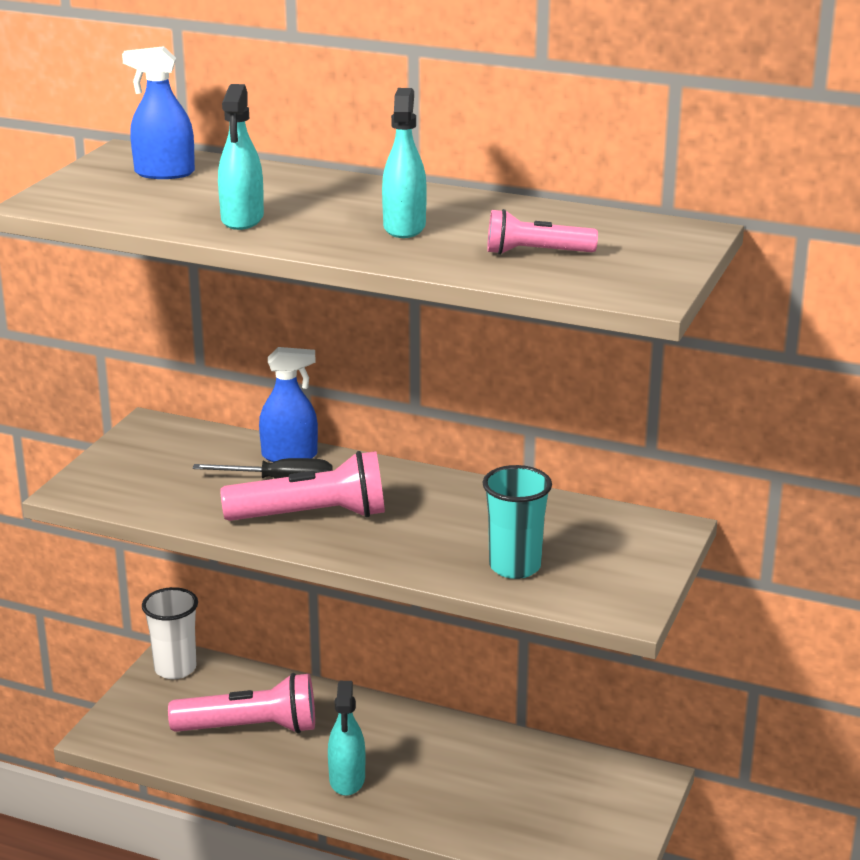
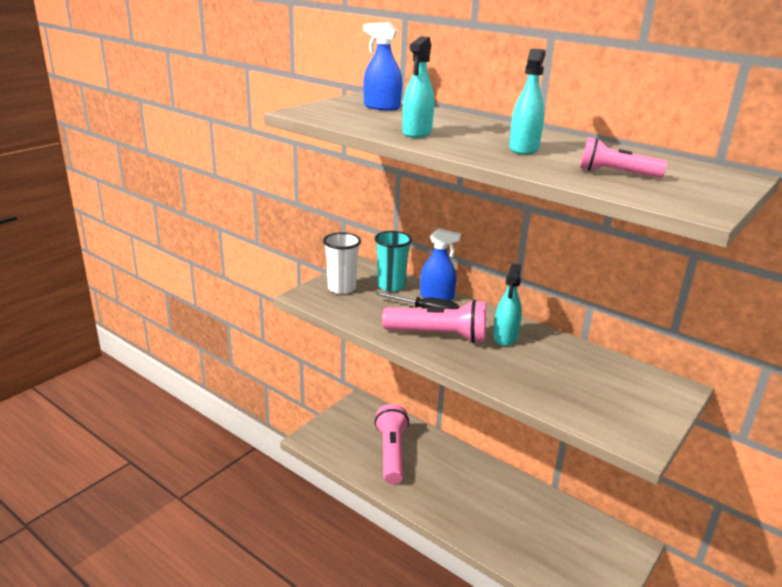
camera: 15 degrees right, 0 degrees up
(175, 668) = (361, 408): white cup -> white cup (341, 288)
(250, 728) = (391, 453): pink flashlight -> pink flashlight turned 105 degrees counterclockwise
(347, 779) = (439, 499): turquoise spray bottle -> turquoise spray bottle (505, 337)
(515, 567) = (564, 394): turquoise cup -> turquoise cup (391, 286)

